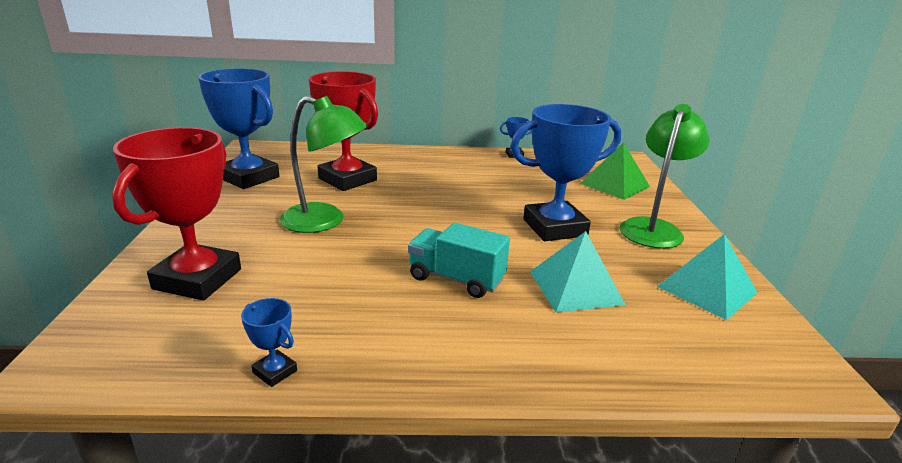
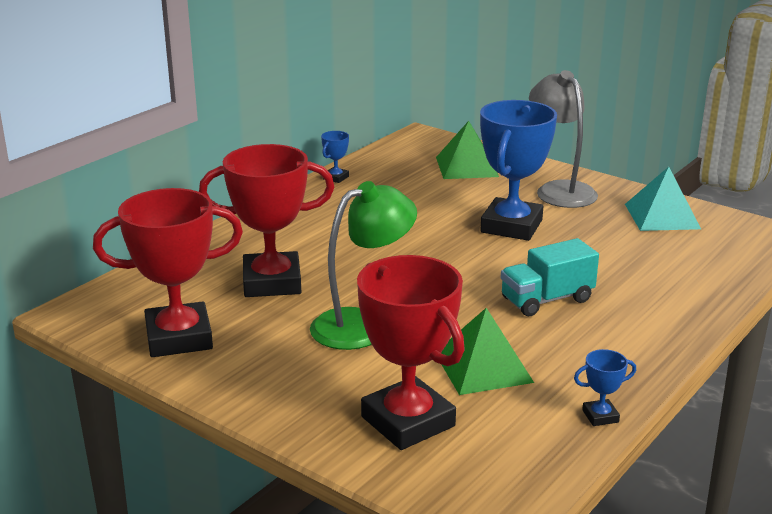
camera: 50 degrees left, 0 degrees up
(249, 177) = (179, 338): blue trophy -> red trophy
(310, 285) = (483, 367): none -> green pyramid
(576, 287) = (610, 259): turquoise pyramid -> none
(653, 228) = (560, 190): green lamp -> grey lamp

